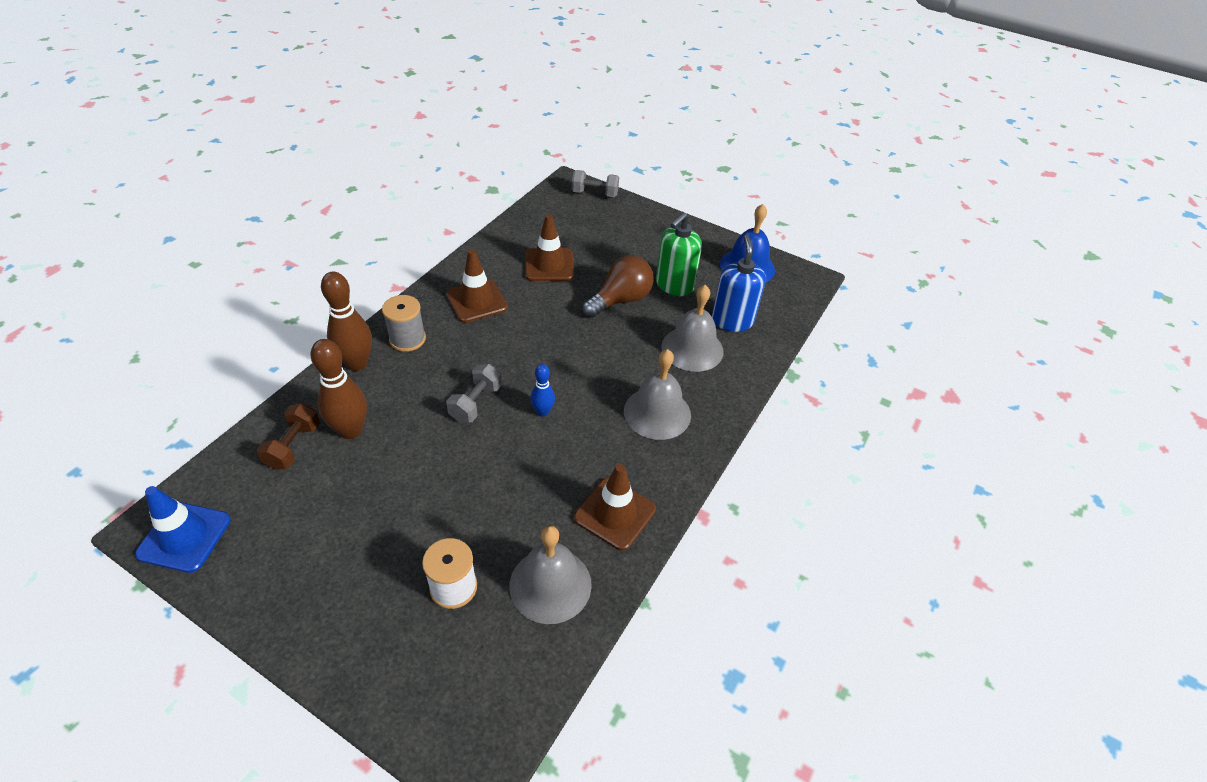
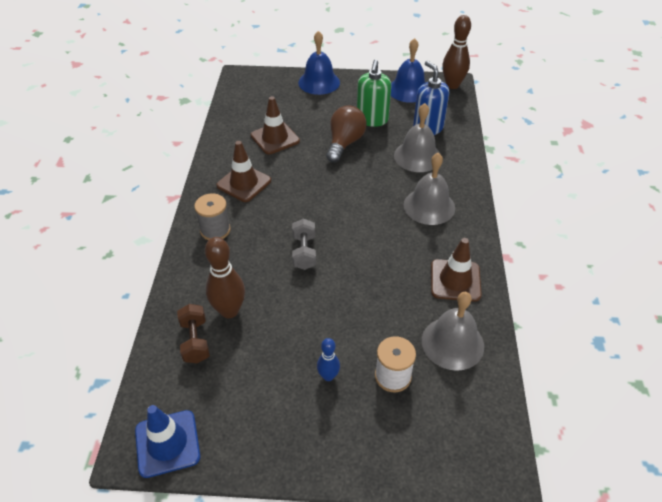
camera: 25 degrees left, 0 degrees up
(357, 363) = (191, 263): brown bowling pin -> brown bowling pin (452, 85)
(543, 412) = (355, 238): blue bowling pin -> blue bowling pin (328, 376)
(594, 194) = (265, 77): grey dumbbell -> none
(649, 220) = (319, 82): none -> blue bell

